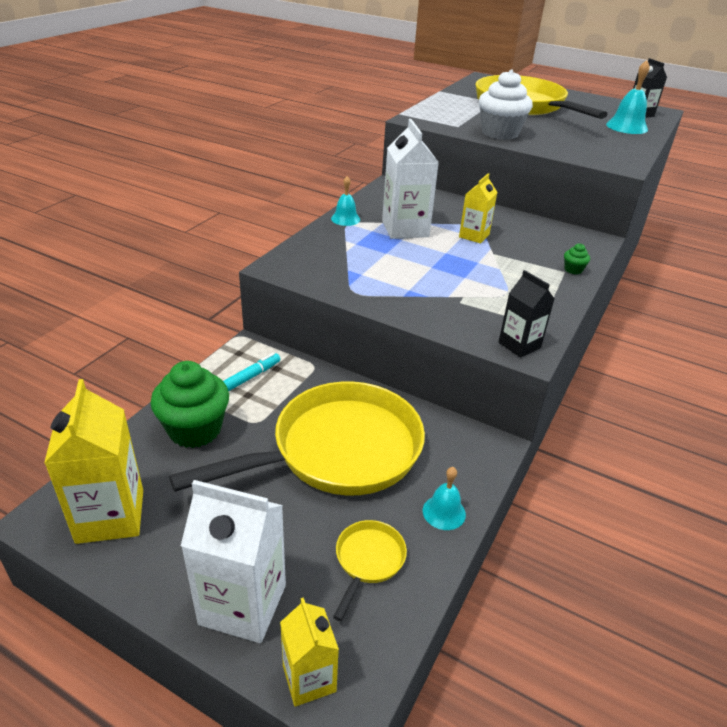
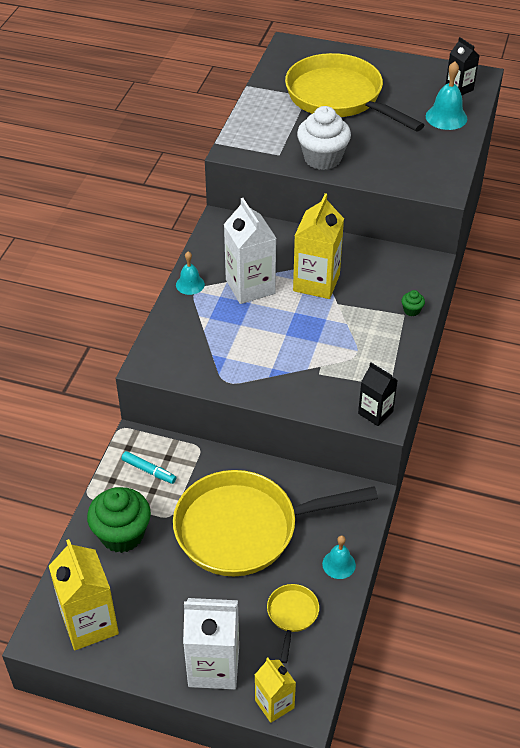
camera: 10 degrees left, 10 degrees up
(252, 376) = (149, 471): turquoise marker -> turquoise marker turned 90 degrees clockwise
(338, 451) = (244, 528): yellow pan -> yellow pan turned 150 degrees counterclockwise
(474, 236) = (316, 283): yellow carton -> yellow carton, size x1.68

